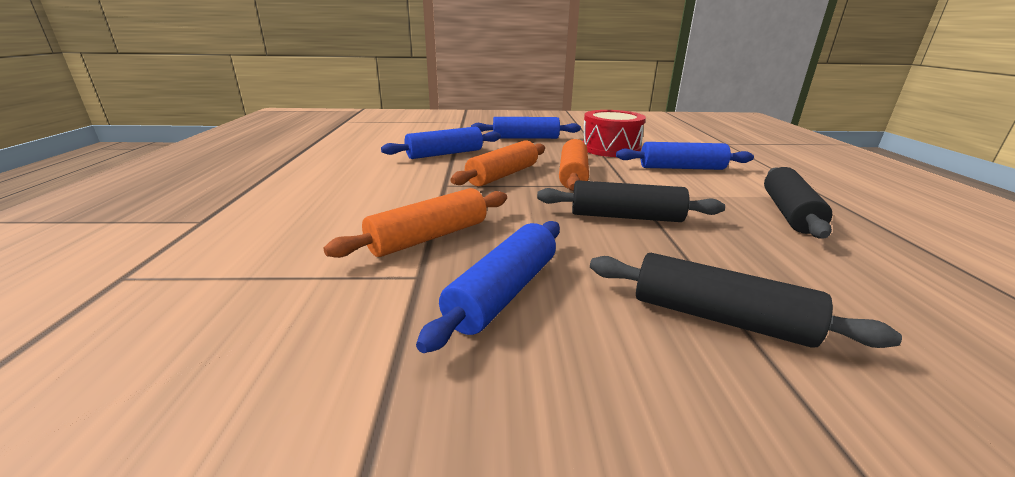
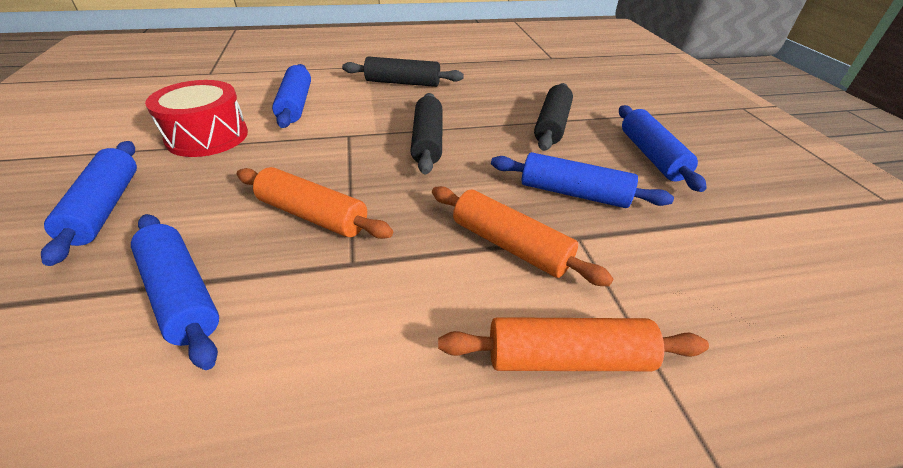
camera: 100 degrees left, 15 degrees up
(573, 175) = (316, 164): orange rolling pin -> orange rolling pin (567, 357)
(626, 436) = (651, 156): none -> blue rolling pin

